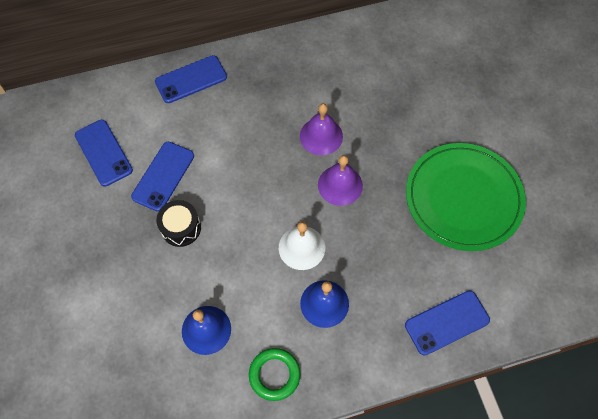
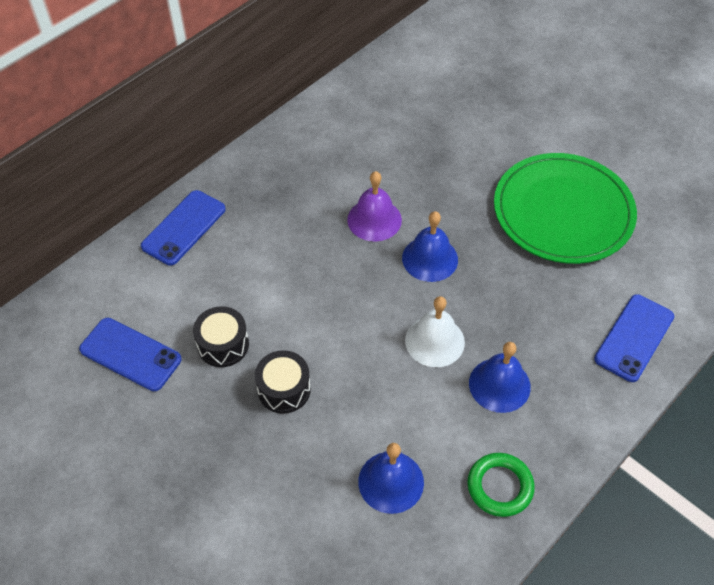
camera: 30 degrees left, 10 degrees down
(163, 176) = (223, 344): blue phone -> black drum
(340, 185) = (430, 258): purple bell -> blue bell

